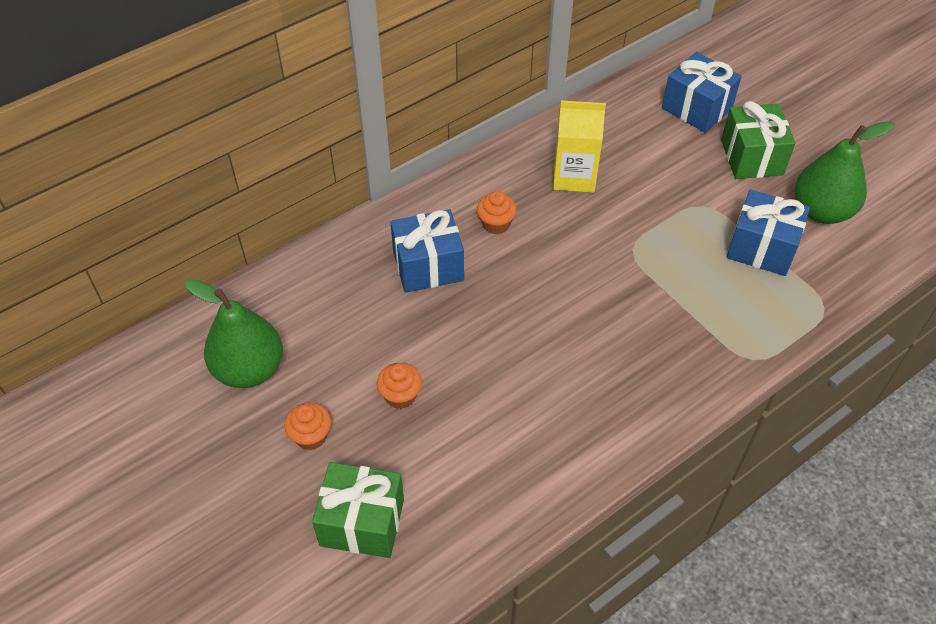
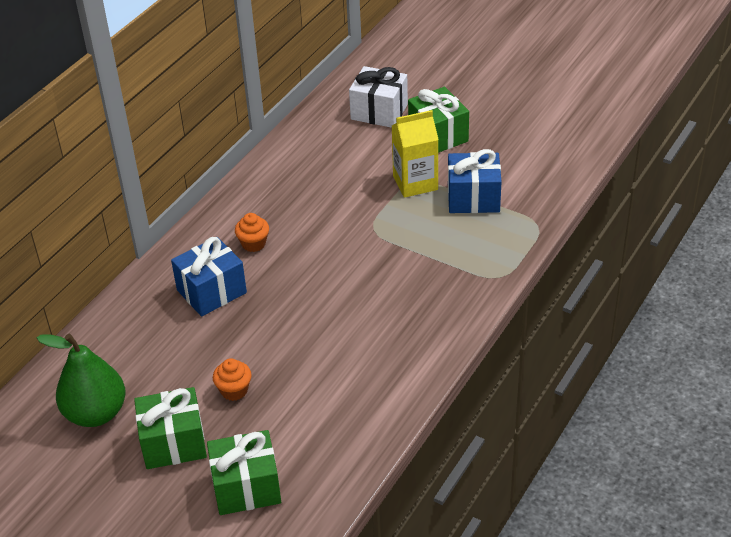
camera: 20 degrees left, 10 degrees down
(311, 436) = (173, 443): orange cupcake -> green gift
(574, 176) = (302, 190): yellow carton -> yellow carton (415, 183)
(696, 108) = (379, 112): blue gift -> white gift
(821, 211) = (508, 158): green pear -> none

